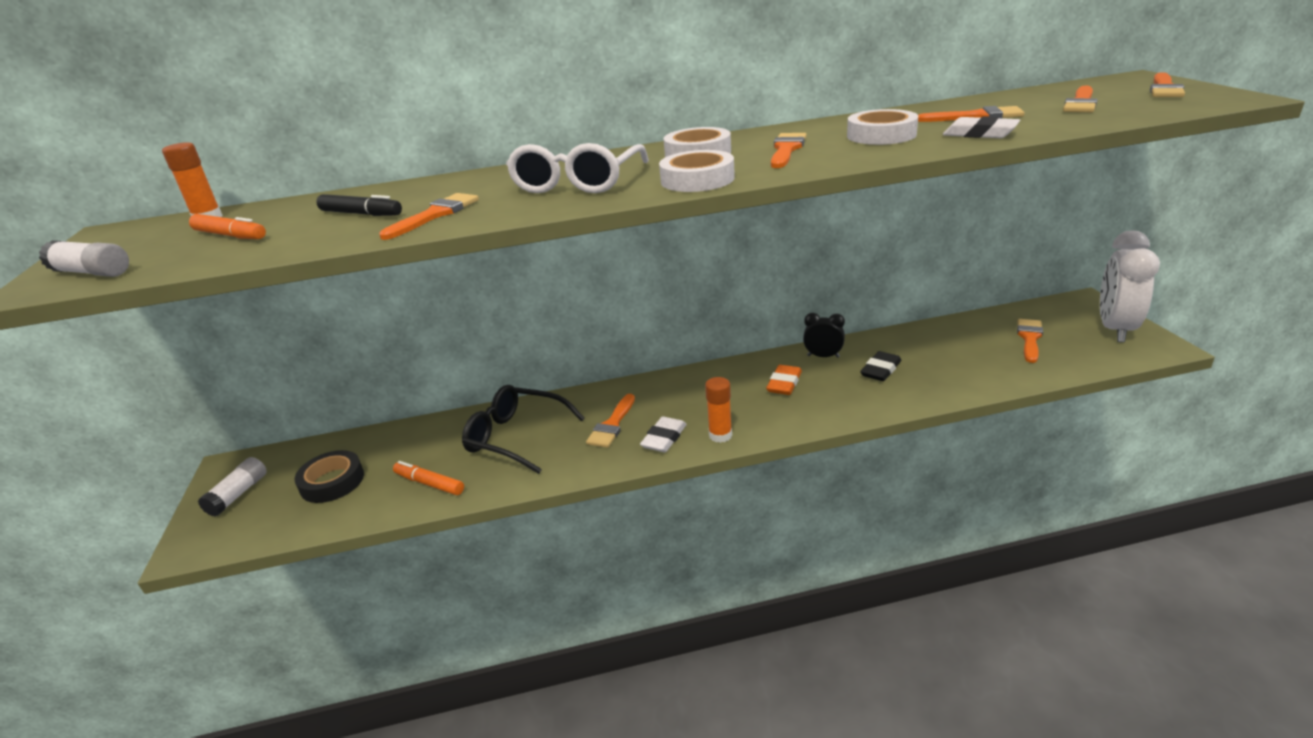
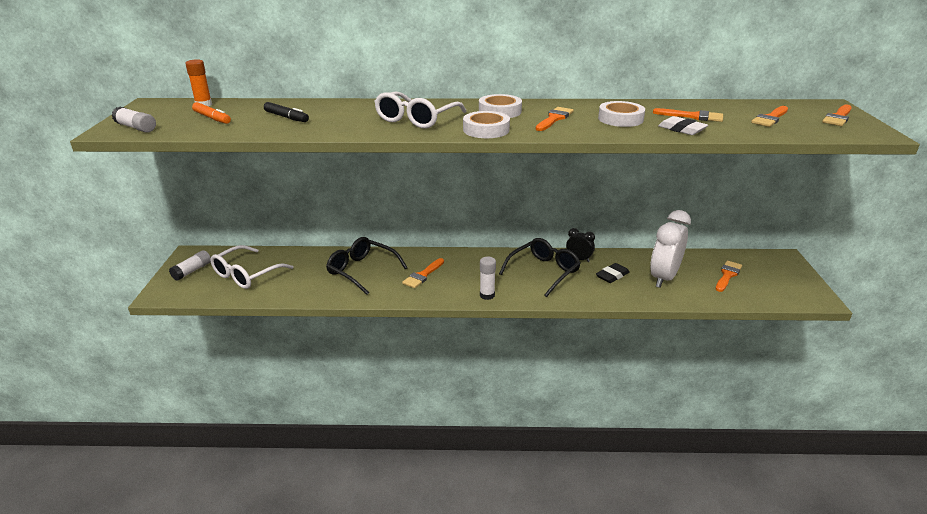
camera: 10 degrees right, 0 degrees up
(332, 482) = (246, 275): black tape -> white glasses
(429, 483) = (301, 287): orange marker -> none
(435, 215) = (326, 126): orange brush -> none
(664, 438) = (451, 290): white eraser -> none
(720, 435) = (487, 295): orange glue stick -> white glue stick
(784, 383) = (544, 272): orange eraser -> black glasses
(1115, 329) = (793, 280): white clock -> white clock (663, 278)

